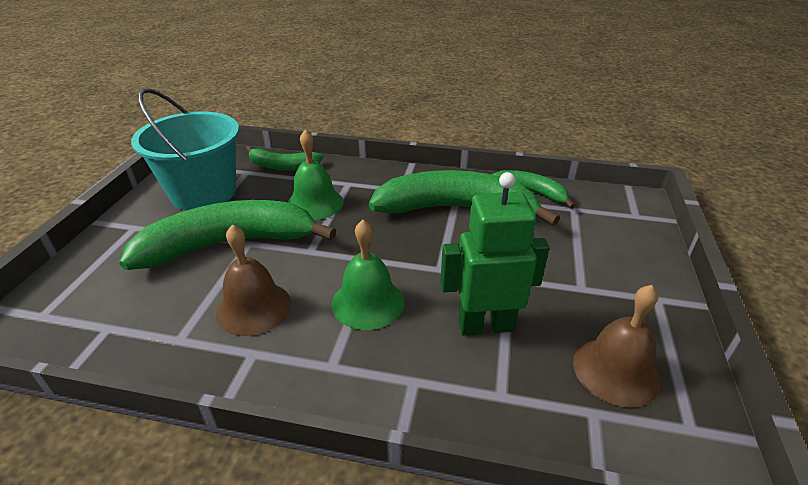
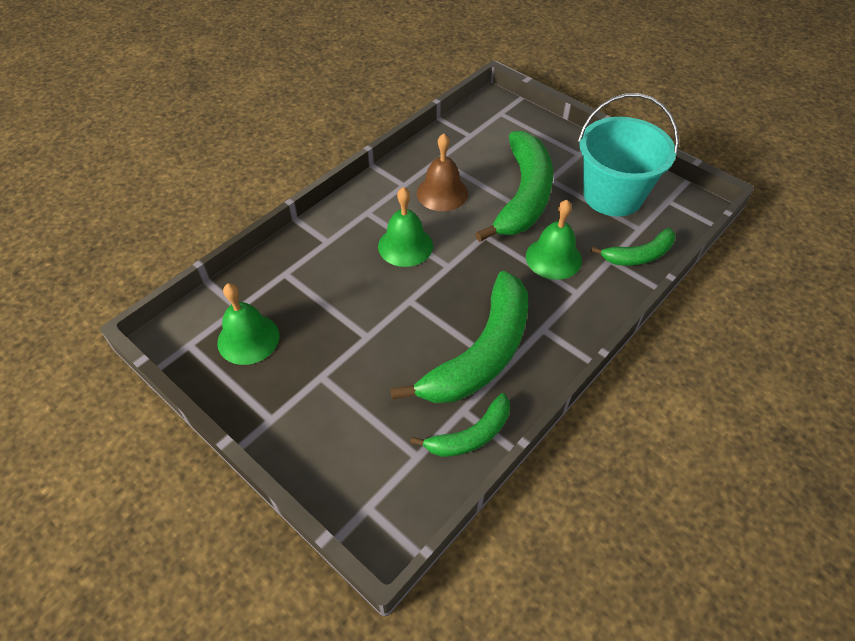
camera: 120 degrees right, 15 degrees up
(282, 166) = (638, 255): green banana -> green banana turned 150 degrees counterclockwise
(485, 325) = (337, 295): green robot -> none
(616, 371) = (248, 339): brown bell -> green bell

